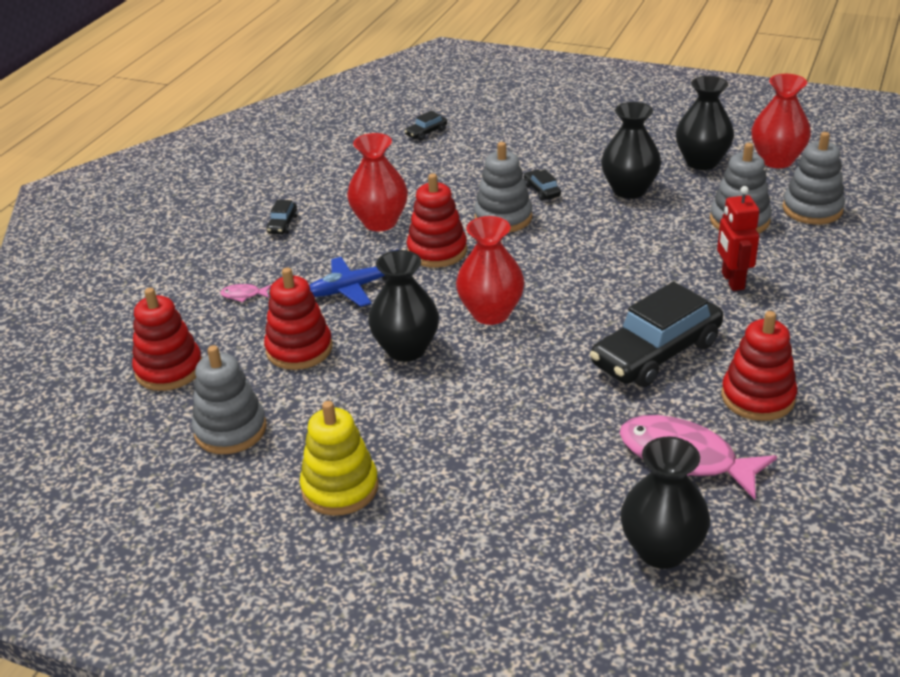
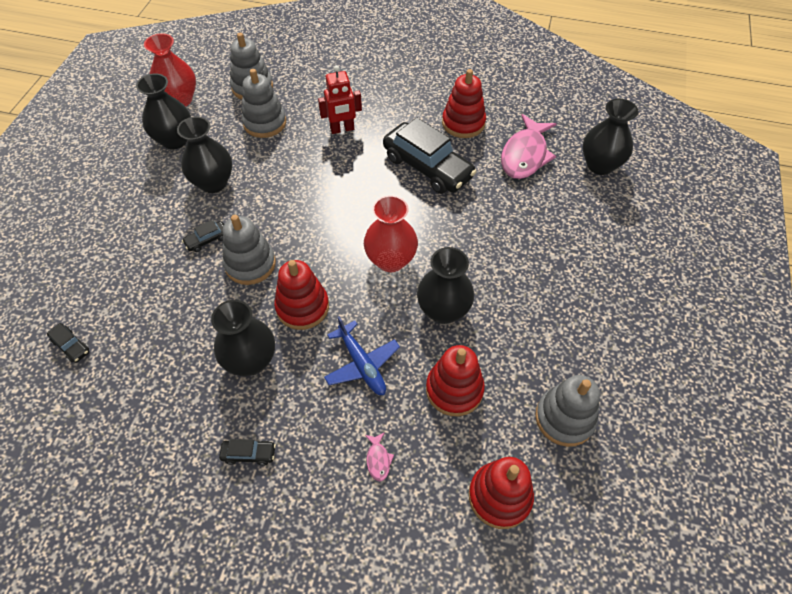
camera: 100 degrees left, 20 degrees up
(340, 488) = (602, 328): yellow stacking toy -> none
(380, 222) = (251, 361): red vase -> black vase

